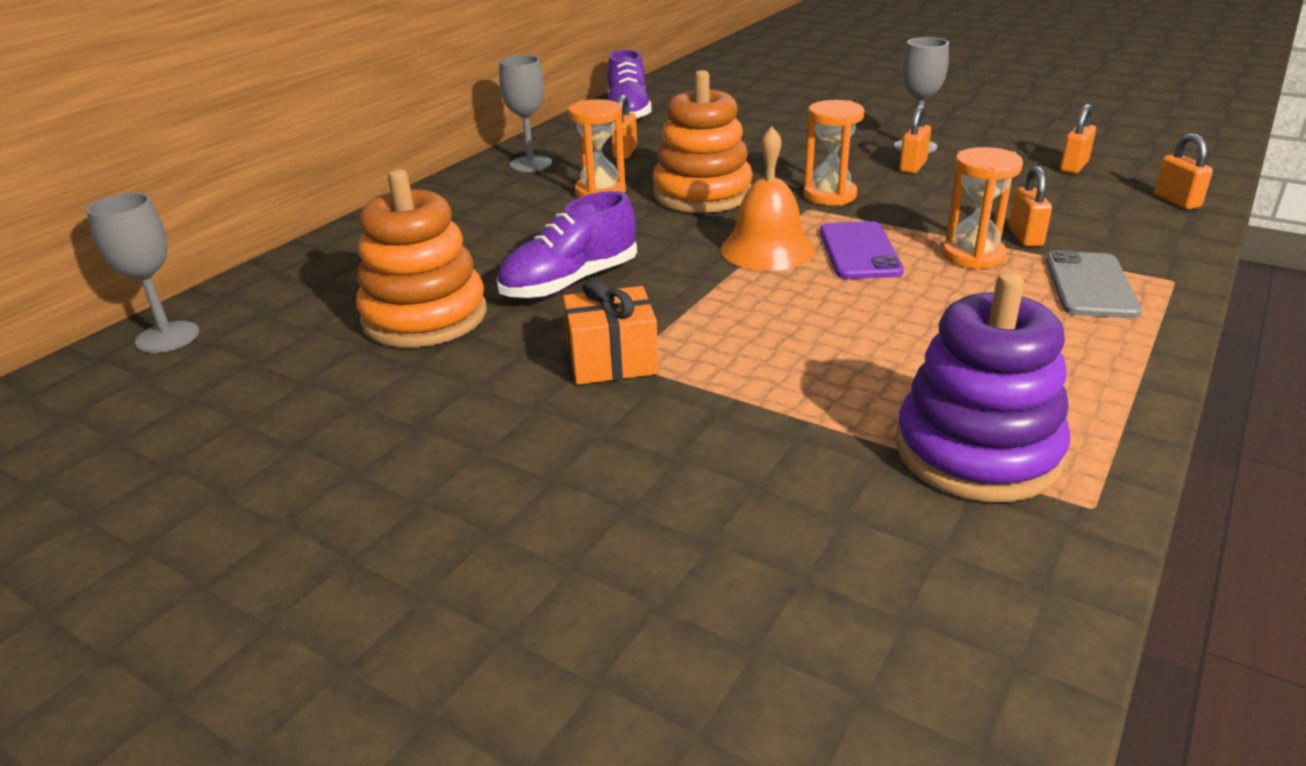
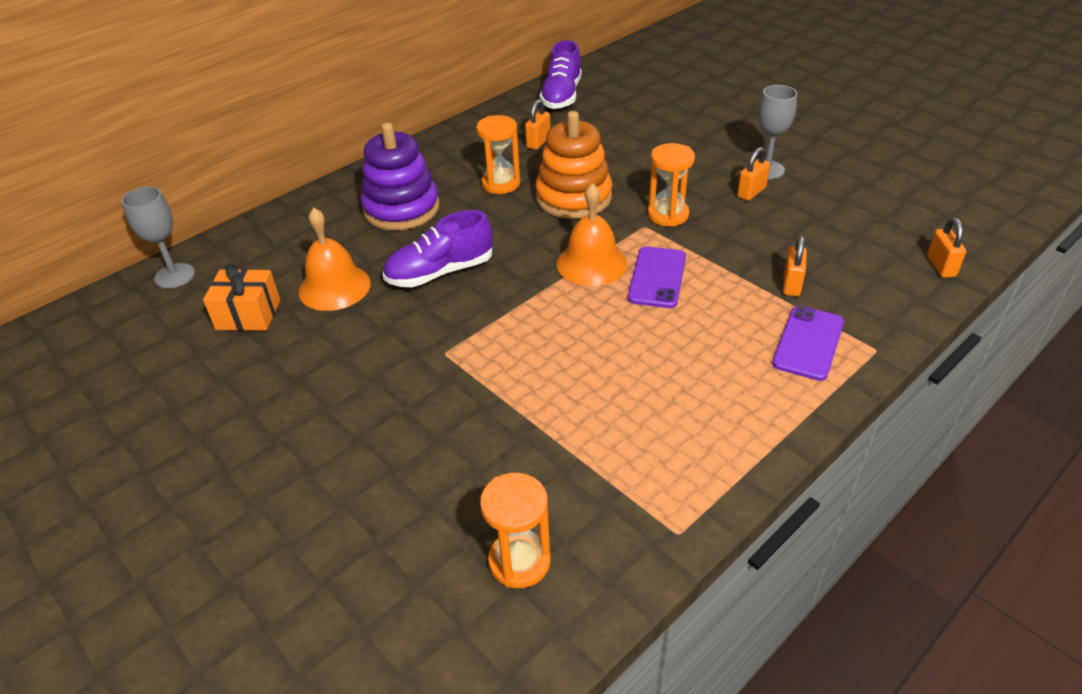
camera: 15 degrees right, 10 degrees up
(425, 317) = (334, 287): orange stacking toy -> orange bell
(530, 164) = (464, 144): grey goblet -> none
(612, 360) = (436, 349): orange gift -> orange gift (248, 315)
(973, 256) = (739, 297): orange hourglass -> orange hourglass (519, 561)
(977, 452) = (631, 474): purple stacking toy -> purple stacking toy (401, 209)
(1073, 166) = (882, 213): orange padlock -> none
(1090, 285) = (808, 343): grey phone -> purple phone

